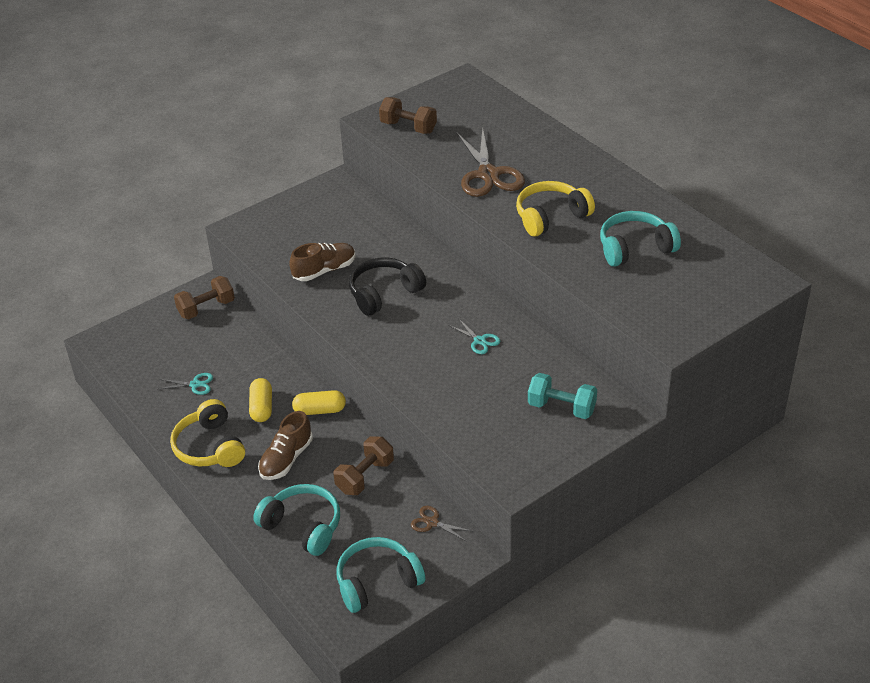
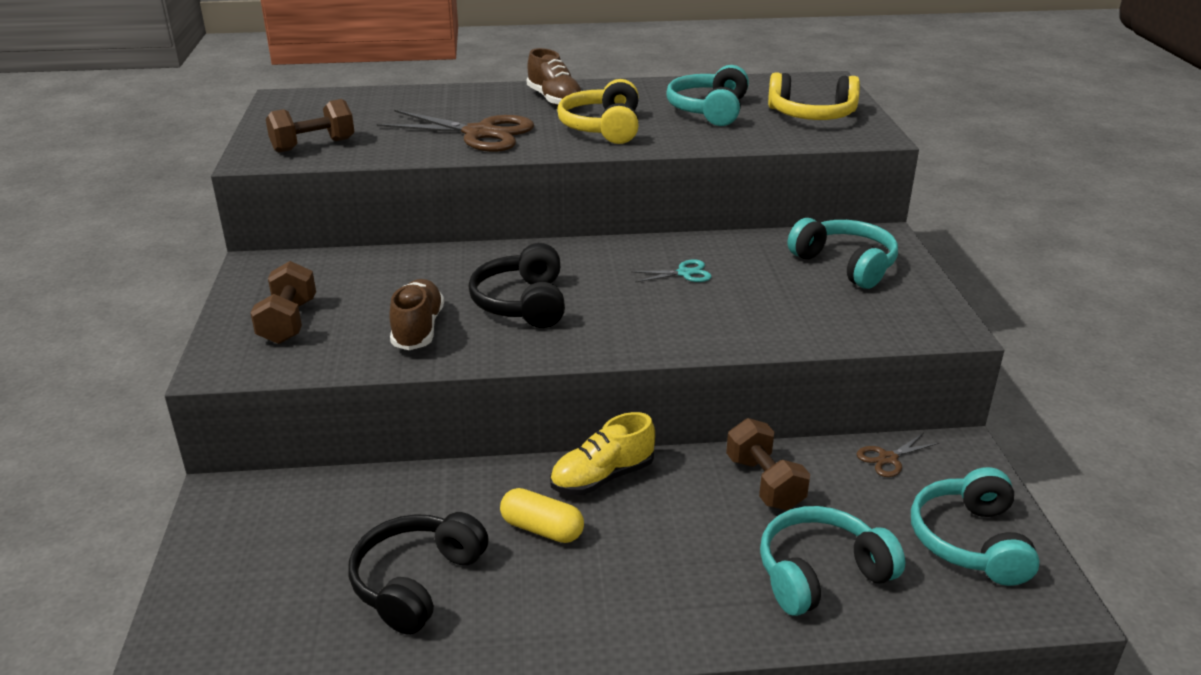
camera: 60 degrees left, 10 degrees down
(195, 384) = (416, 582): turquoise scissors -> black headphones
(206, 308) = (262, 510): brown dumbbell -> brown dumbbell (288, 322)
(210, 447) = (574, 615): yellow headphones -> yellow headphones (811, 115)
(286, 459) = (671, 542): brown shoe -> brown shoe (554, 100)
(320, 410) = (602, 477): yellow capsule -> yellow shoe
(561, 408) = (845, 264): turquoise dumbbell -> turquoise headphones

